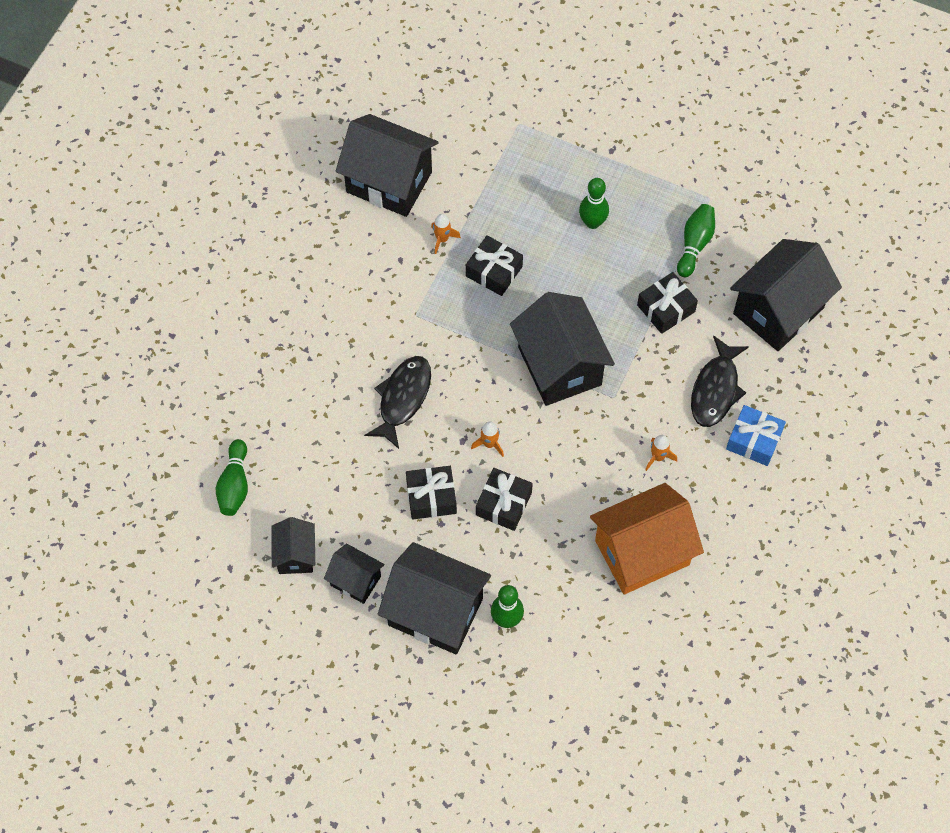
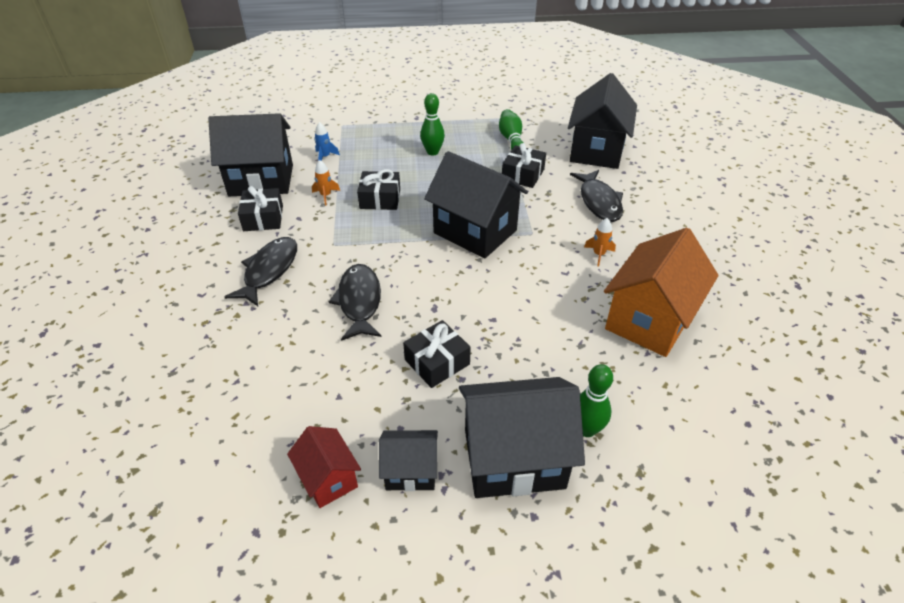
camera: 30 degrees left, 20 degrees down
(234, 485) = (223, 443): green bowling pin -> none
(295, 555) = (328, 479): black house -> red house
(342, 319) = (269, 270): none -> black fish
(472, 174) = (325, 157): none -> blue rocket
(489, 444) = (459, 301): orange rocket -> none
(503, 504) = (506, 338): black gift -> black gift (263, 218)
(754, 440) = (654, 218): blue gift -> none

